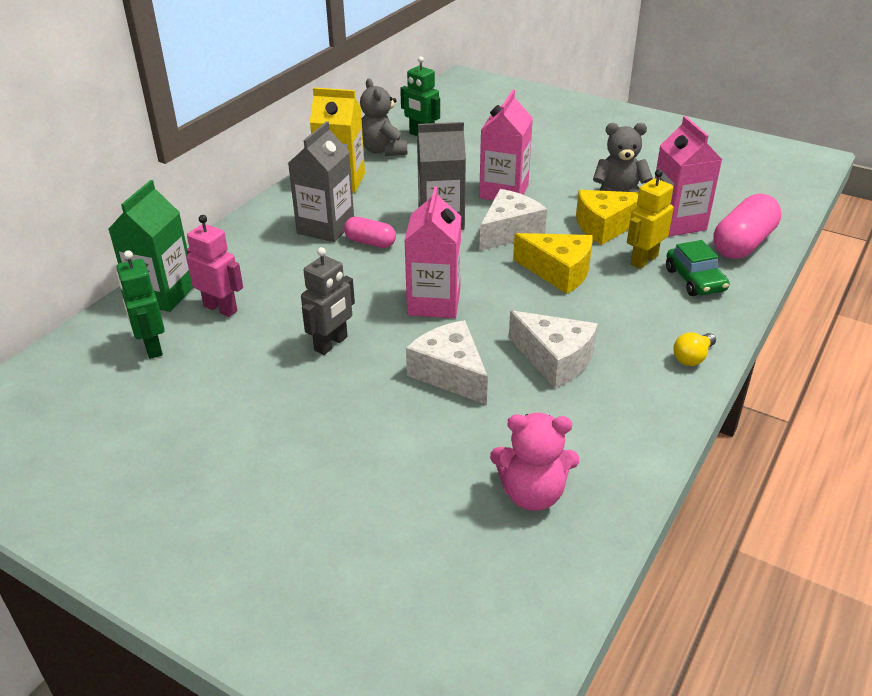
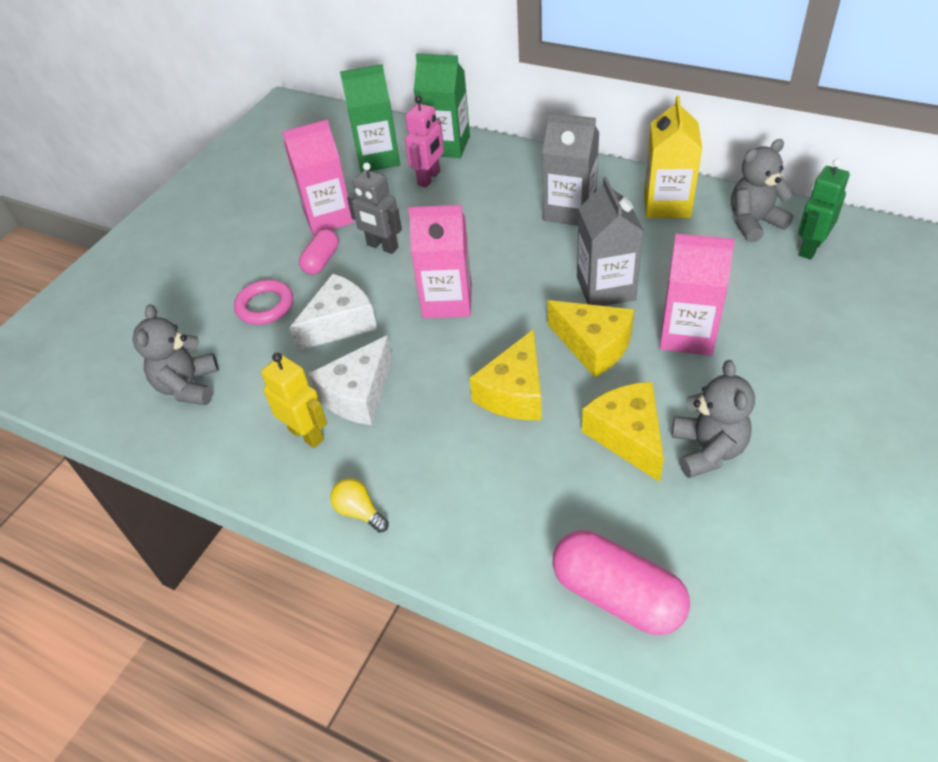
camera: 90 degrees right, 10 degrees up
(152, 347) = (378, 158): green robot -> green carton
(370, 242) = (548, 244): pink capsule -> pink capsule (321, 261)
(406, 435) = (265, 306): none -> pink ring
(509, 231) = (593, 346): white cheese -> yellow cheese
(532, 494) = (188, 386): pink teddy bear -> grey teddy bear
(643, 260) = (553, 474): yellow robot -> yellow robot (306, 434)
(677, 222) = (658, 517): pink carton -> pink carton (328, 217)
(695, 280) = (515, 527): green car -> none

